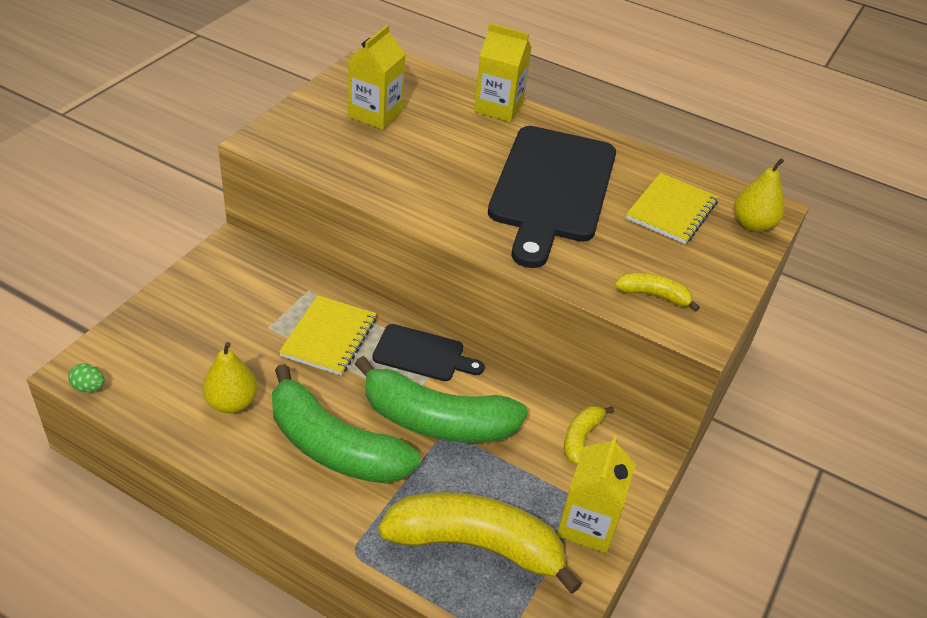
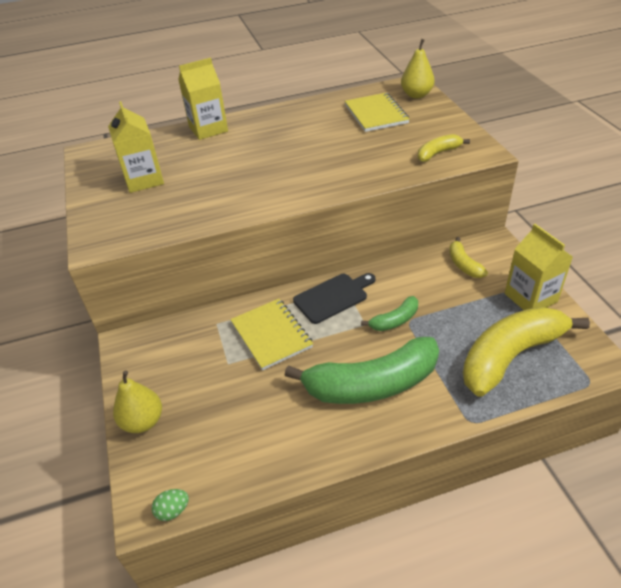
camera: 40 degrees left, 0 degrees up
(231, 402) = (278, 422): yellow pear -> yellow pear (143, 421)
(436, 420) = (394, 320): green banana -> green banana, size x0.47
(552, 189) = (307, 145): black cutting board -> none

